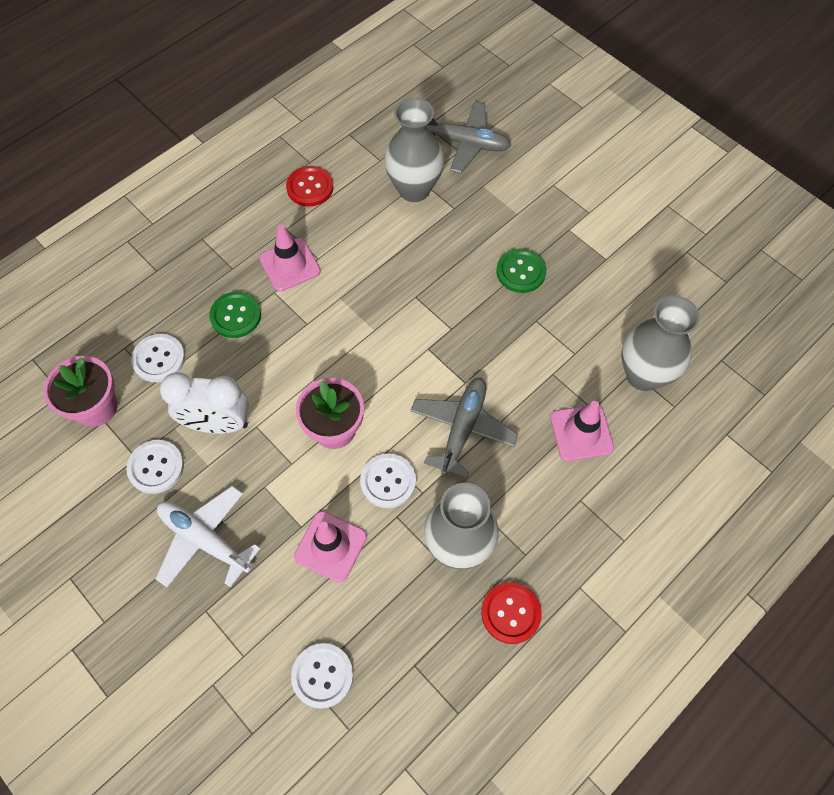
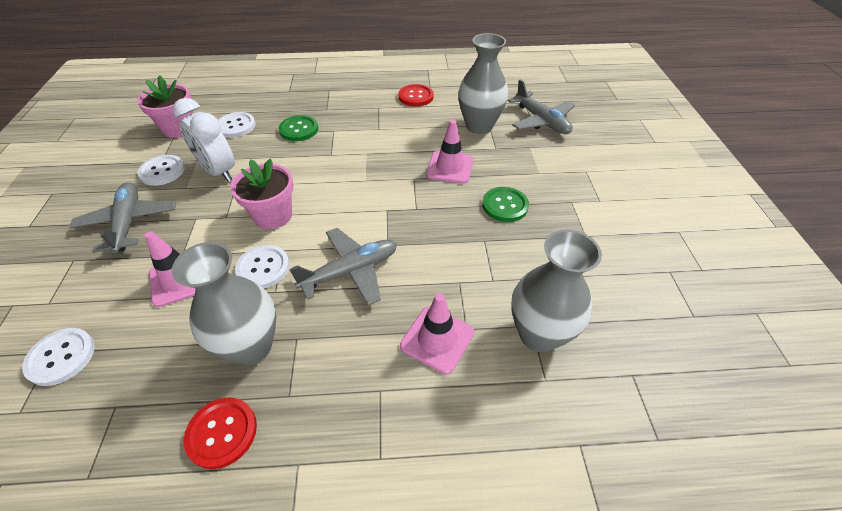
camera: 40 degrees right, 15 degrees down
(205, 539) = (129, 223): white plane -> grey plane
(290, 265) = (358, 123): pink traffic cone -> pink traffic cone (450, 167)

